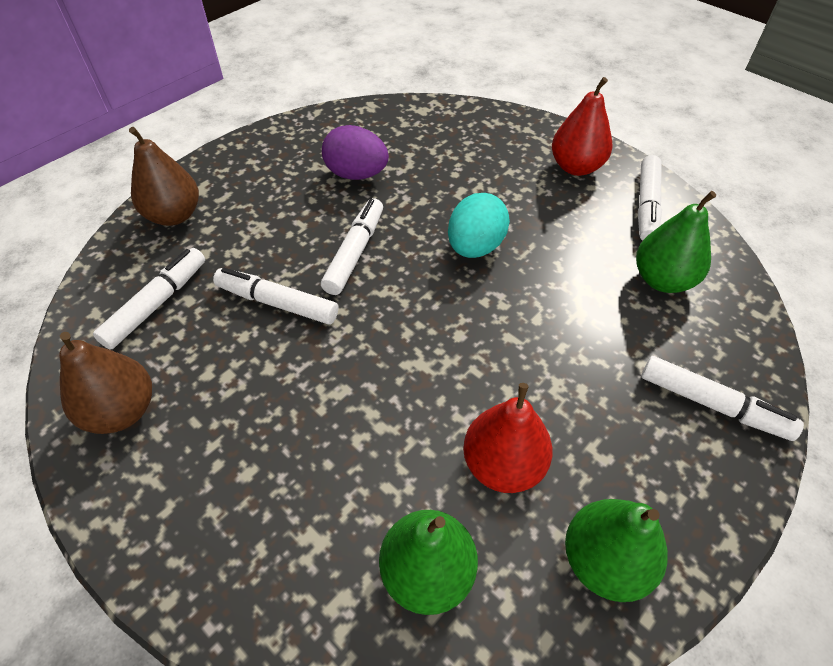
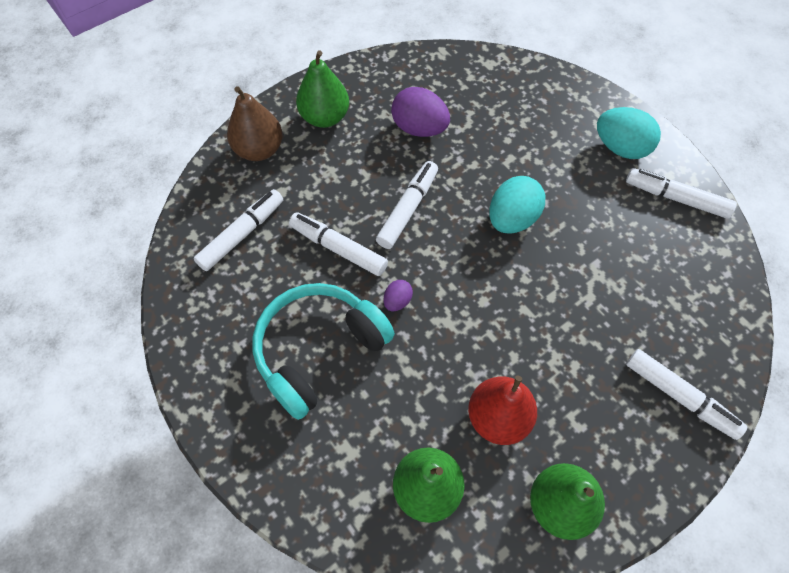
camera: 10 degrees right, 10 degrees up
(122, 411) = (213, 325): brown pear -> none
(263, 421) = (318, 351): none -> turquoise headphones
(356, 349) = (397, 301): none -> purple egg
(576, 167) = (620, 148): red pear -> turquoise egg
(646, 205) = (676, 198): white marker -> white marker turned 90 degrees clockwise
(662, 280) = (669, 276): green pear -> green pear (325, 117)

